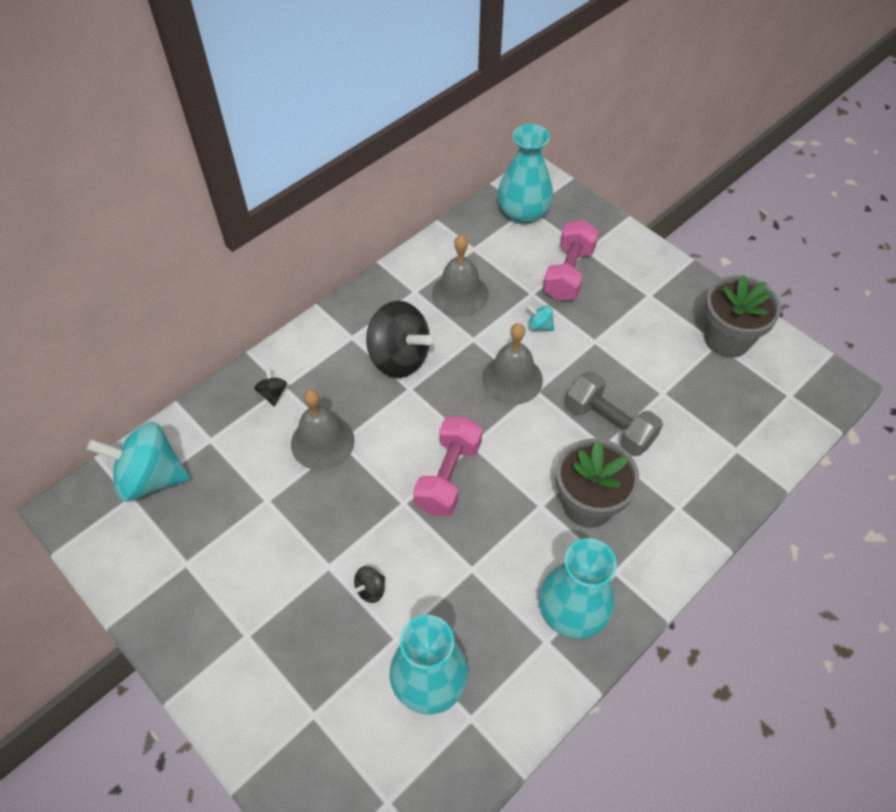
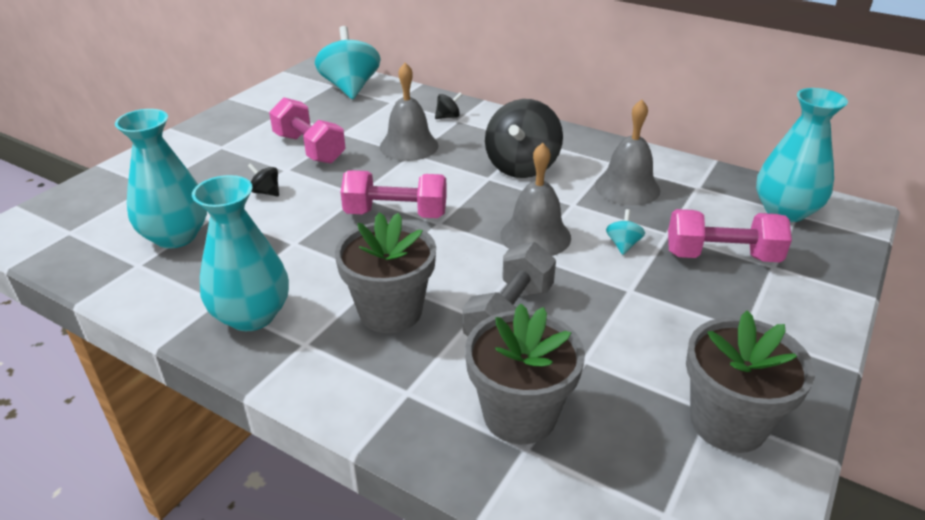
camera: 75 degrees right, 20 degrees down
(290, 539) = (309, 148): none -> pink dumbbell
(708, 445) = (519, 414): none -> grey flower pot

